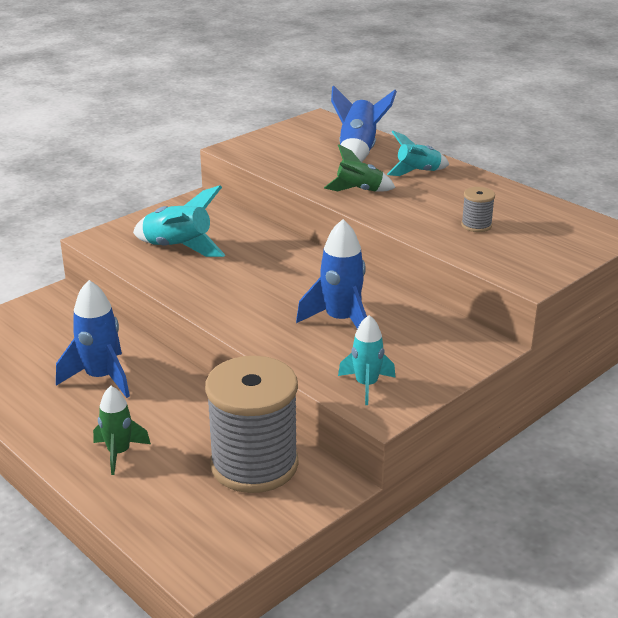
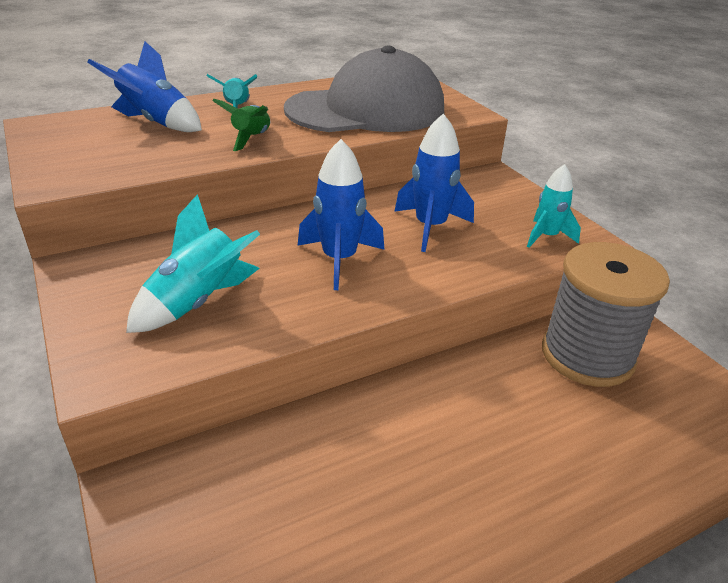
camera: 75 degrees left, 5 degrees up
(101, 378) = (392, 459): blue rocket -> blue rocket (339, 260)
(119, 453) = (563, 461): green rocket -> none
(476, 225) = (366, 110): grey spool -> grey cap

